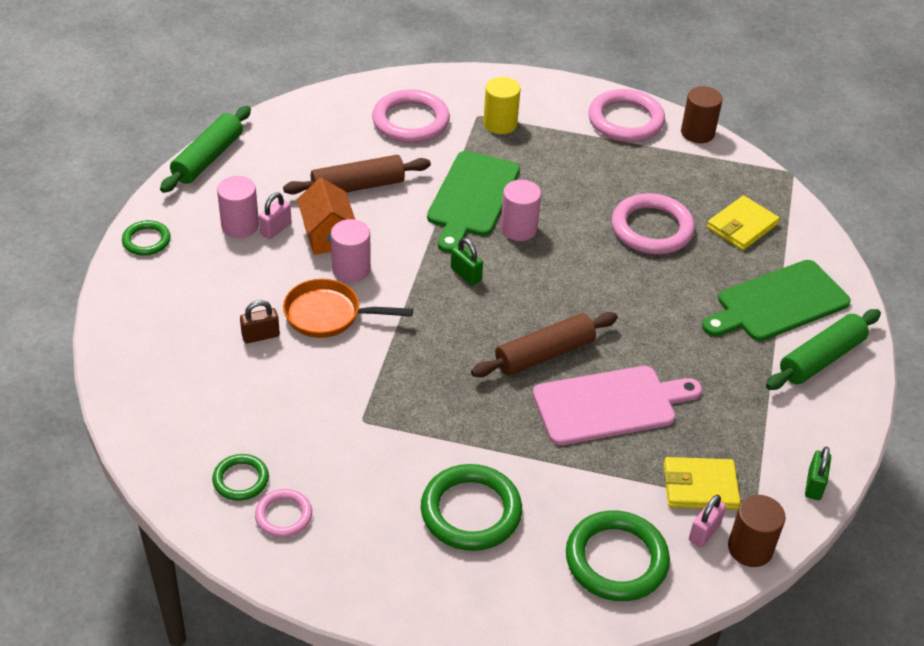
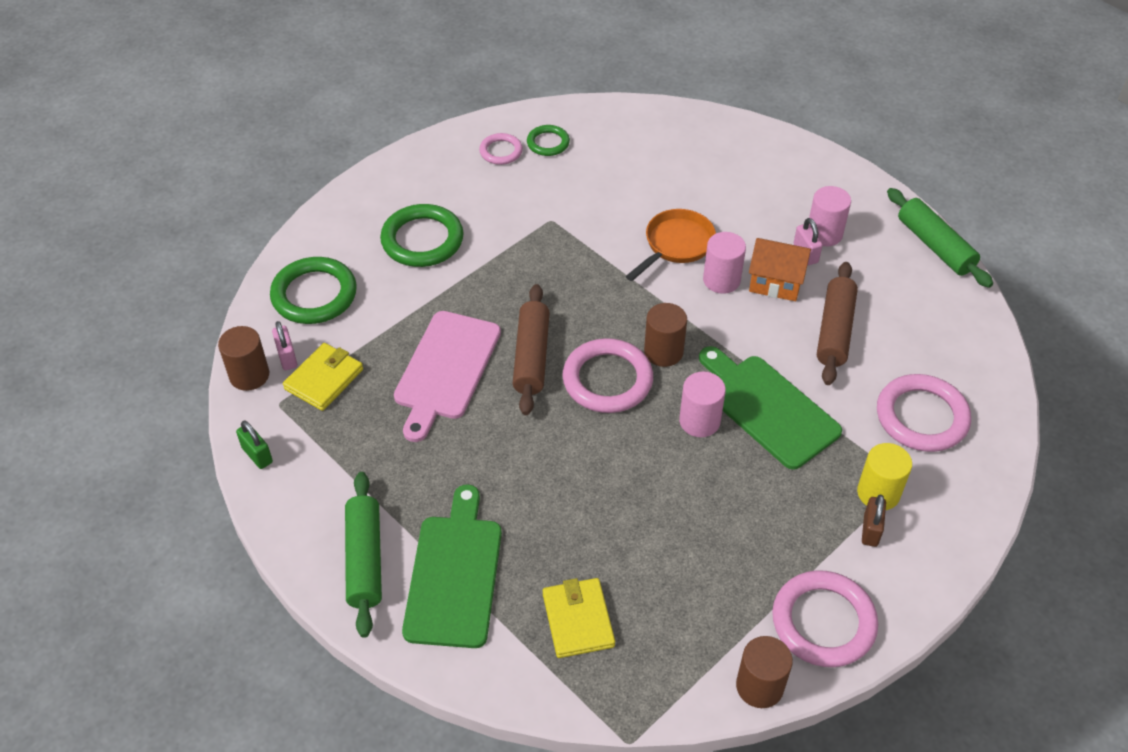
camera: 125 degrees right, 5 degrees up
(146, 241) = (837, 175): green ring -> none
(260, 336) = (680, 199): brown padlock -> brown padlock (870, 530)
(466, 274) = (663, 352): green padlock -> brown cylinder
(652, 228) = (629, 532): pink ring -> pink ring (607, 380)

